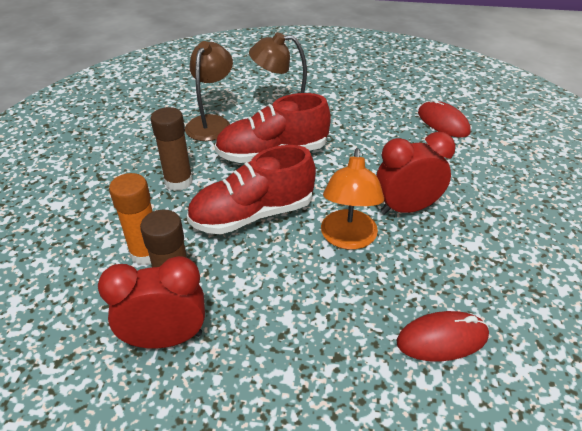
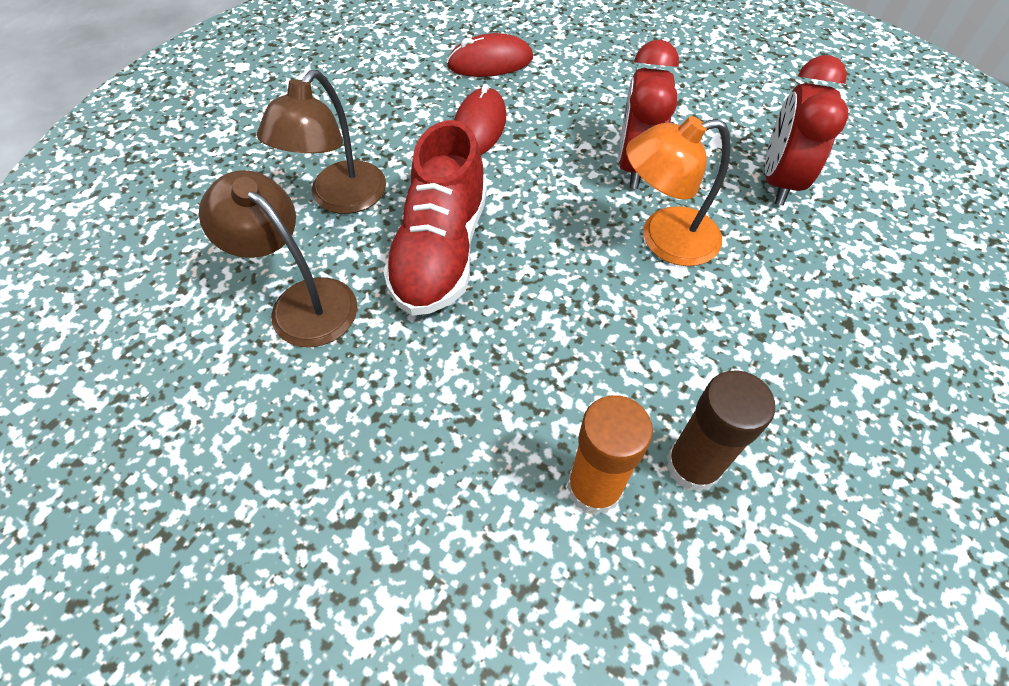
camera: 65 degrees left, 15 degrees up
(166, 339) = (778, 503): red clock -> red clock (779, 181)
(178, 182) = (439, 396): brown glue stick -> none
(252, 215) = (571, 322): red shoe -> none
(348, 239) = (664, 239): orange lamp -> orange lamp turned 135 degrees clockwise
(442, 339) = (844, 226): red mouse -> red mouse (479, 126)

